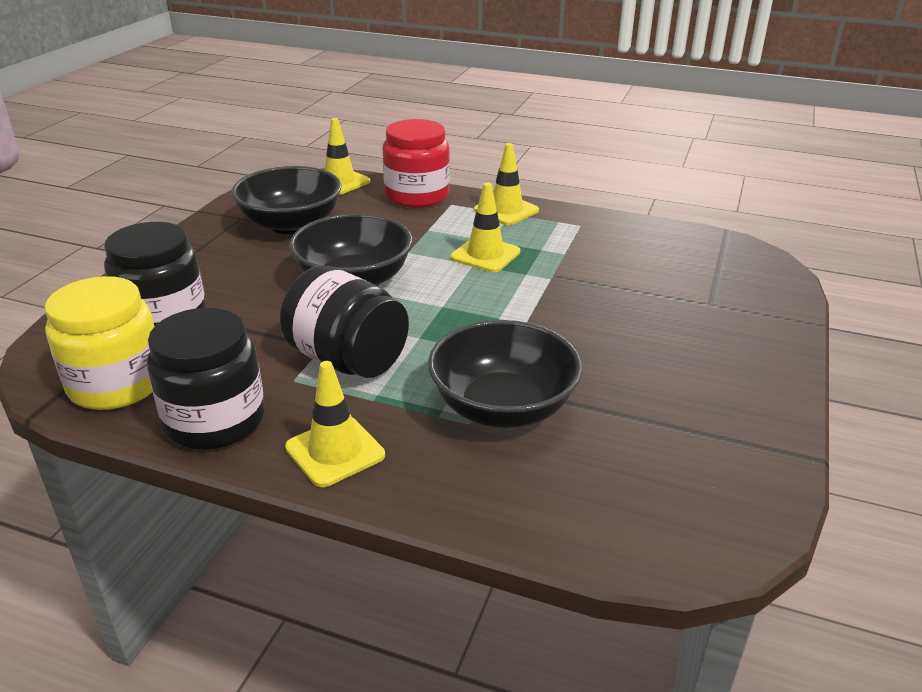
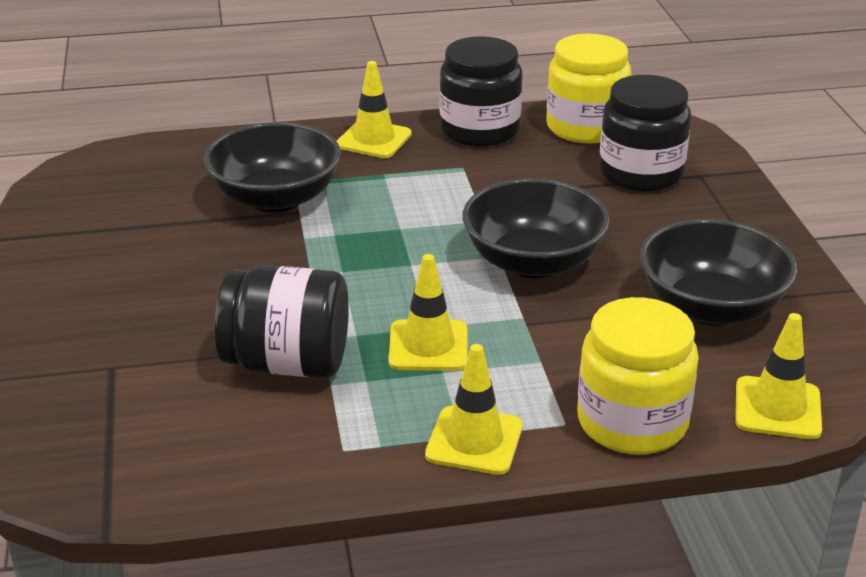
camera: 150 degrees right, 0 degrees up
(347, 360) = (439, 192): black jar -> black jar (287, 363)
(417, 196) = (632, 422): red jar -> yellow jar

